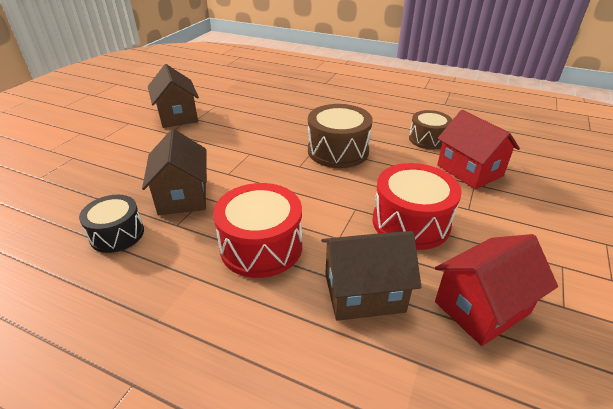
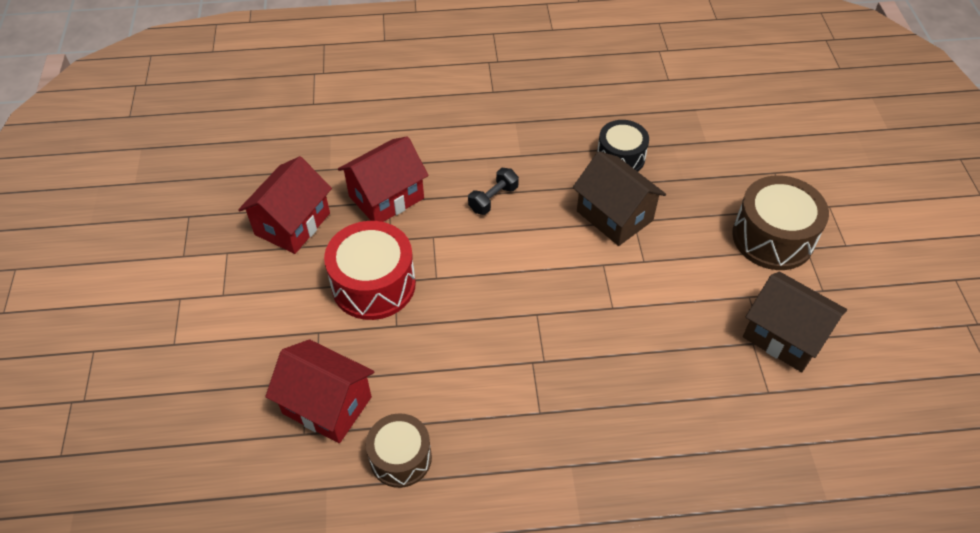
camera: 150 degrees right, 15 degrees up
(261, 246) = (493, 199): red drum -> black dumbbell
(338, 151) = (510, 366): brown drum -> brown drum (773, 237)
(364, 292) = (386, 197): brown house -> red house

